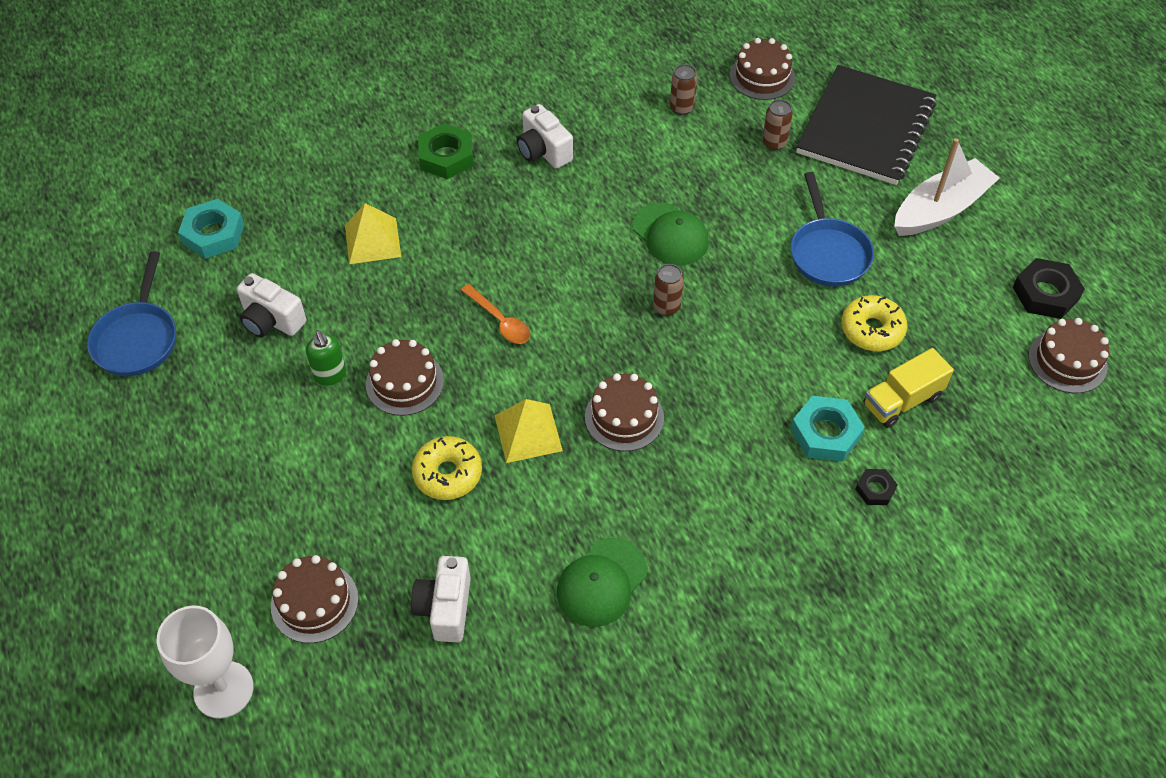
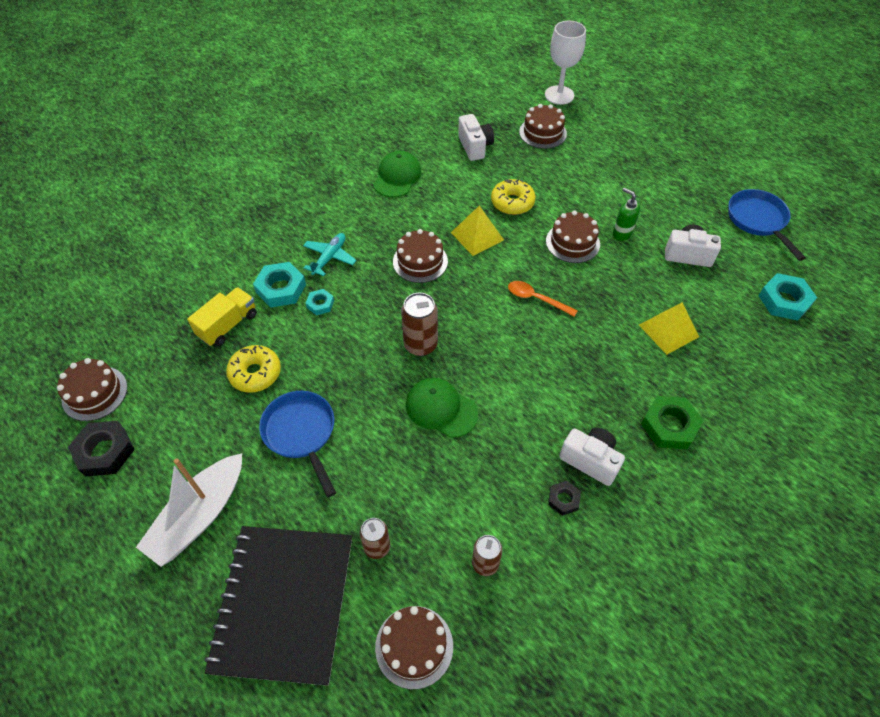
camera: 160 degrees right, 0 degrees up
(666, 307) = (420, 345): brown can -> brown can, size x1.52
(748, 462) = (329, 257): none -> turquoise plane
(776, 395) = (320, 304): none -> turquoise nut
(875, 489) = (243, 264): black nut -> black nut (563, 499)

